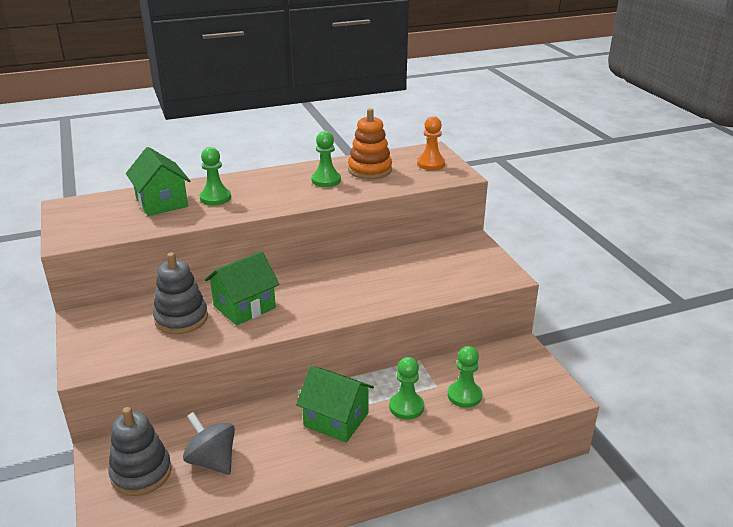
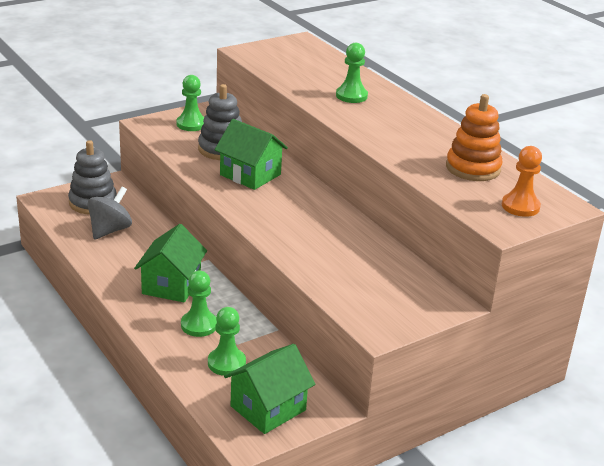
camera: 75 degrees right, 0 degrees up
(162, 202) = (328, 75): green house -> green house (268, 408)
(326, 180) = (427, 145): green pawn -> green pawn (191, 124)

